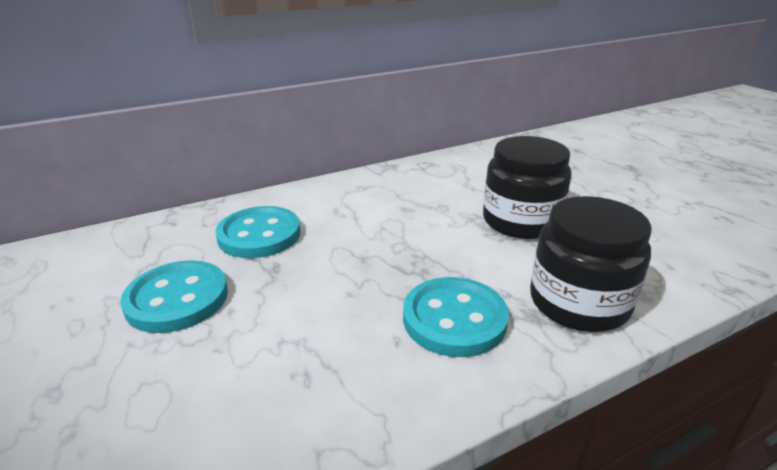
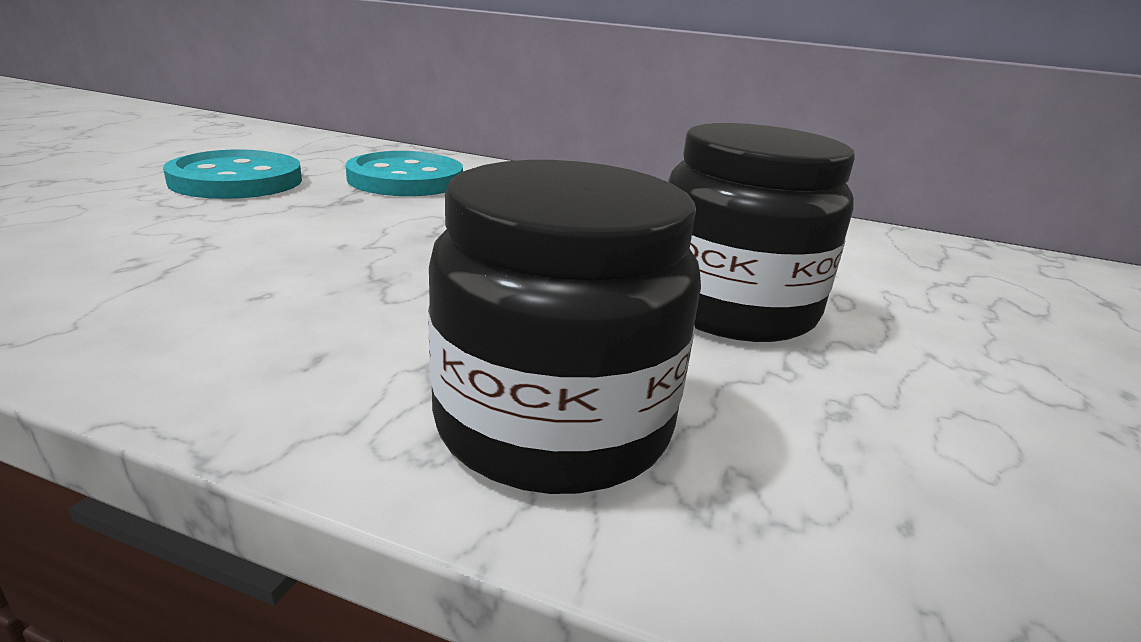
camera: 45 degrees right, 5 degrees down
(454, 319) = (357, 320): turquoise button -> none

